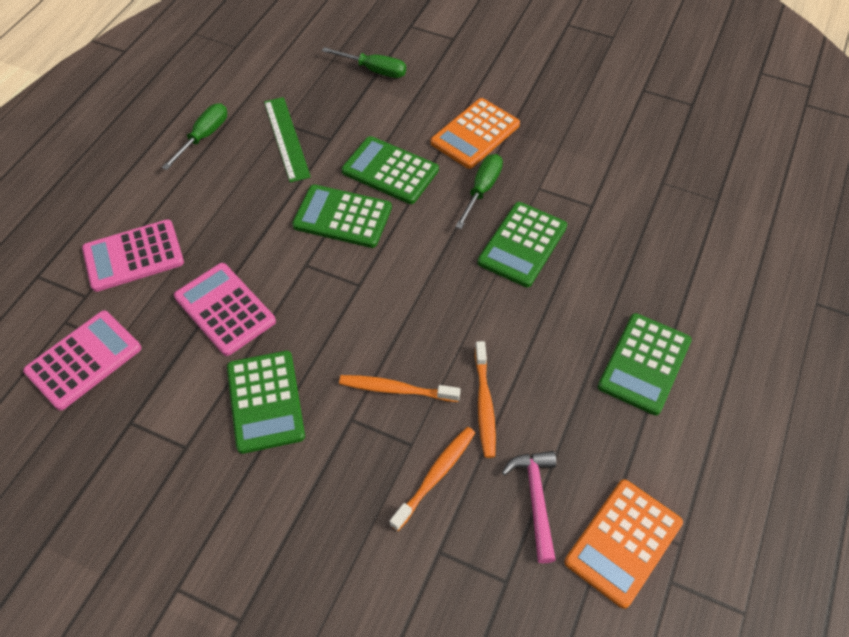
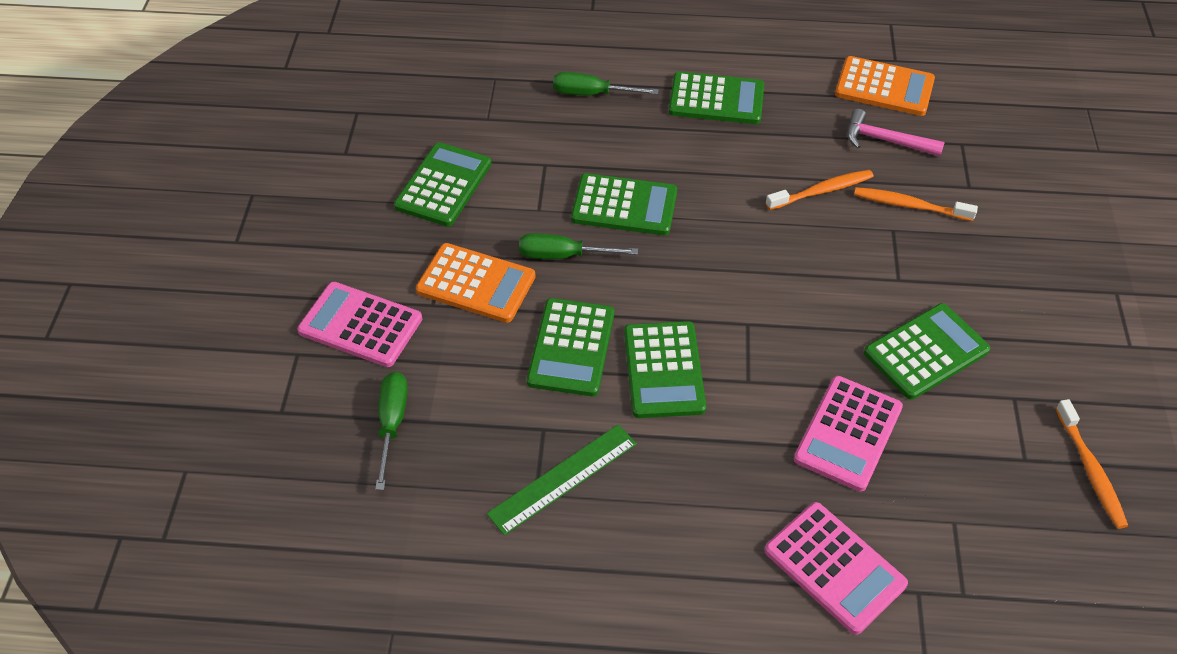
camera: 110 degrees left, 5 degrees down
(84, 360) = (993, 544): pink calculator -> pink calculator (360, 325)
(204, 136) = (600, 583): green screwdriver -> green screwdriver (591, 94)
(396, 389) = (847, 256): orange toothbrush -> orange toothbrush (1090, 470)
(535, 499) = (885, 140): pink hammer -> pink hammer turned 45 degrees clockwise
(587, 138) = (443, 185): none -> green calculator

